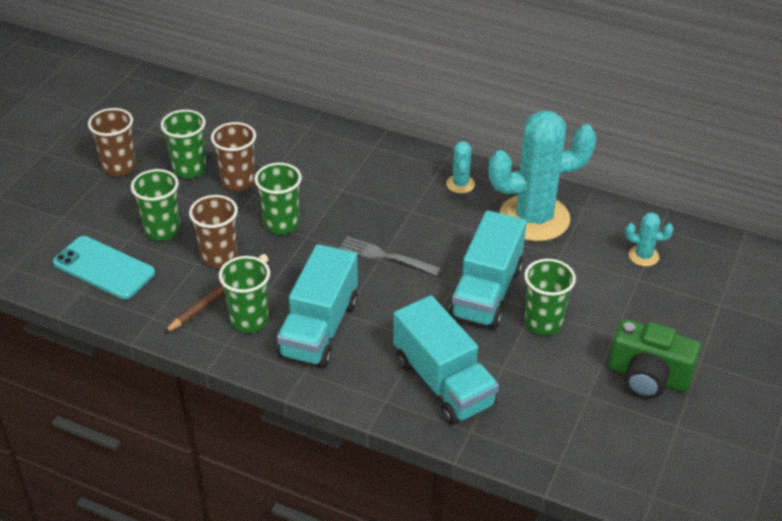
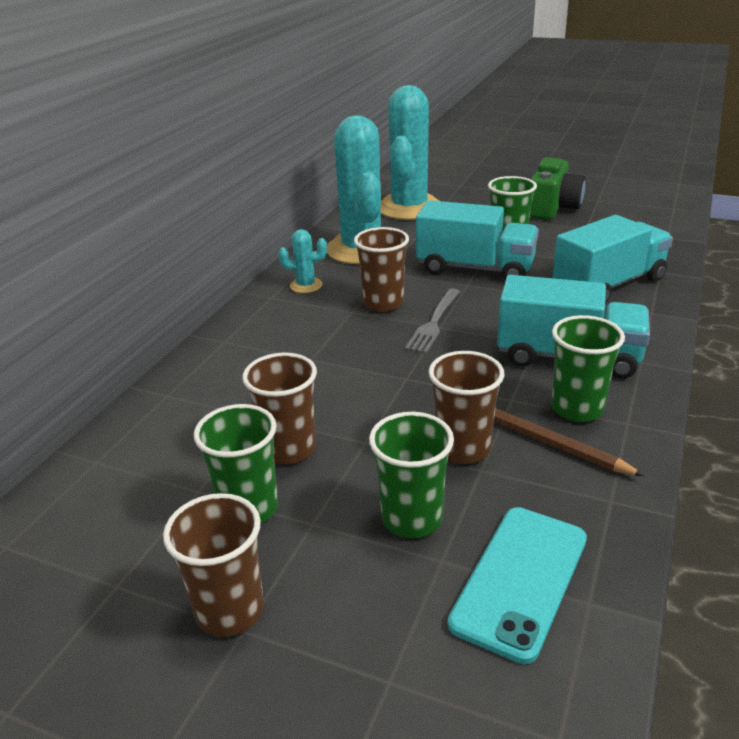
camera: 90 degrees left, 10 degrees down
(281, 224) = (384, 400): green cup -> none
(423, 228) = (383, 303): none -> brown cup
(643, 256) = (409, 208): turquoise cactus -> turquoise cactus, size x2.39

